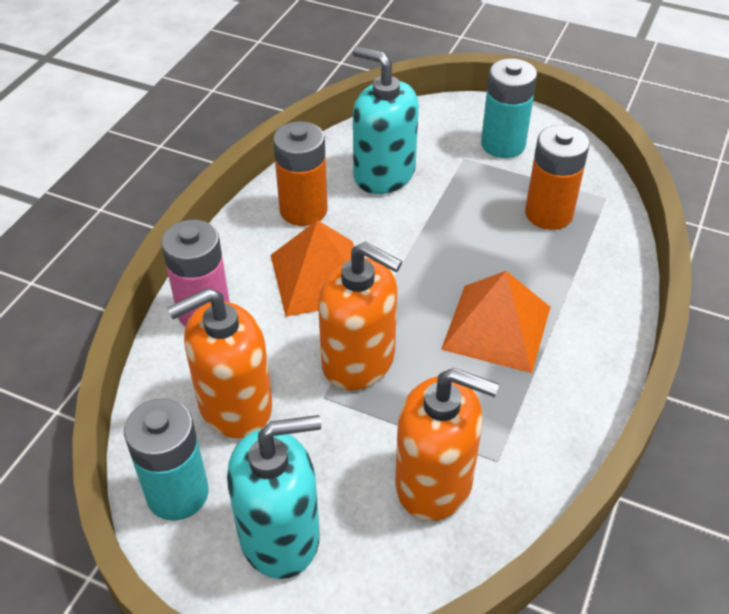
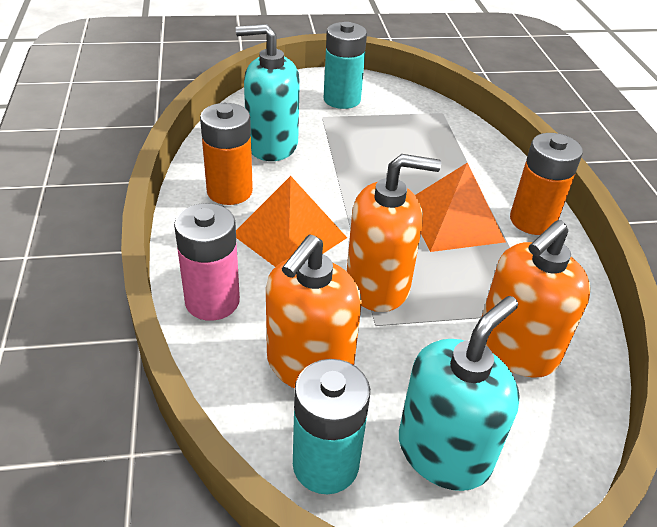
camera: 35 degrees left, 5 degrees down
(434, 482) = (516, 348): orange soap dispenser -> orange soap dispenser turned 150 degrees clockwise
(548, 214) = (416, 134): orange battery -> orange battery (532, 220)

